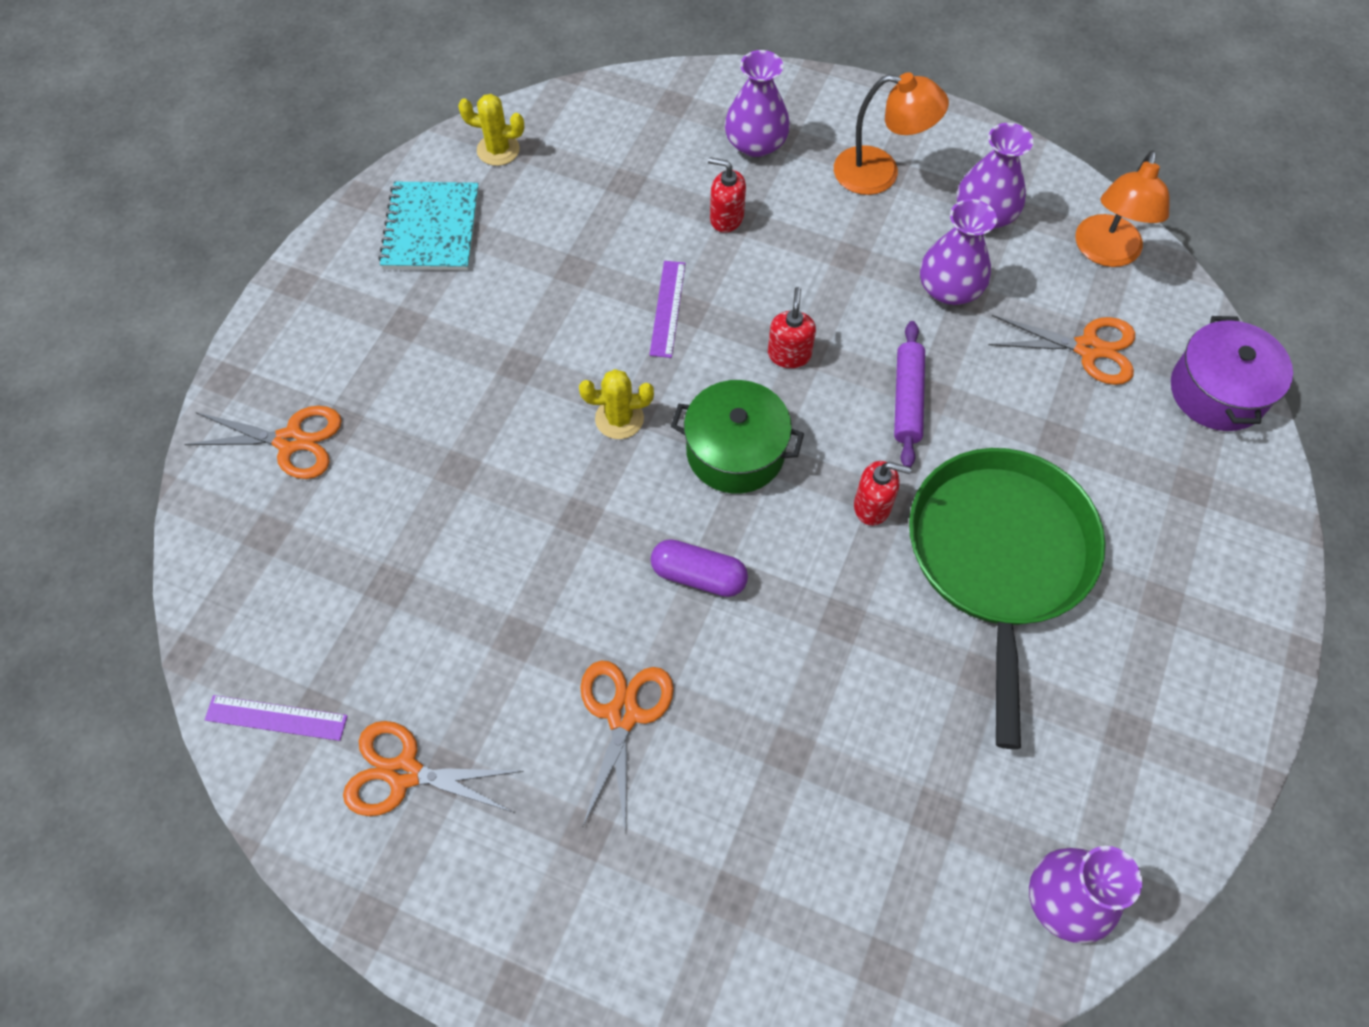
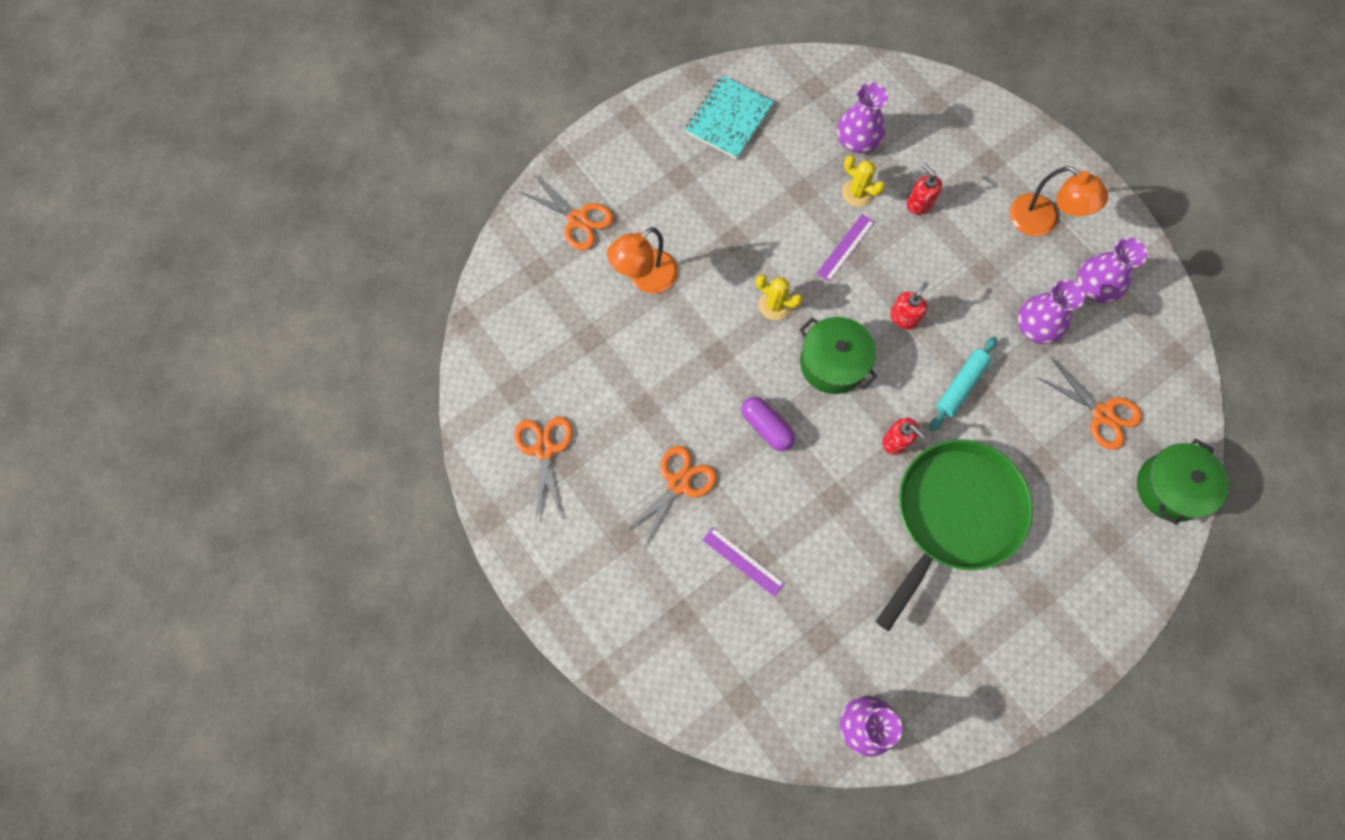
camera: 30 degrees right, 10 degrees up
(276, 718) = (493, 381): purple ruler -> purple ruler (743, 561)
(404, 773) = (544, 450): orange scissors -> orange scissors turned 45 degrees clockwise
(498, 150) = (799, 82): yellow cactus -> yellow cactus (857, 192)
(755, 143) = (970, 159): purple vase -> purple vase (857, 140)
(907, 399) = (961, 386): purple rolling pin -> turquoise rolling pin
(1105, 253) = (1160, 355): orange lamp -> orange lamp (645, 278)
(1217, 391) = (1170, 488): purple pot -> green pot

